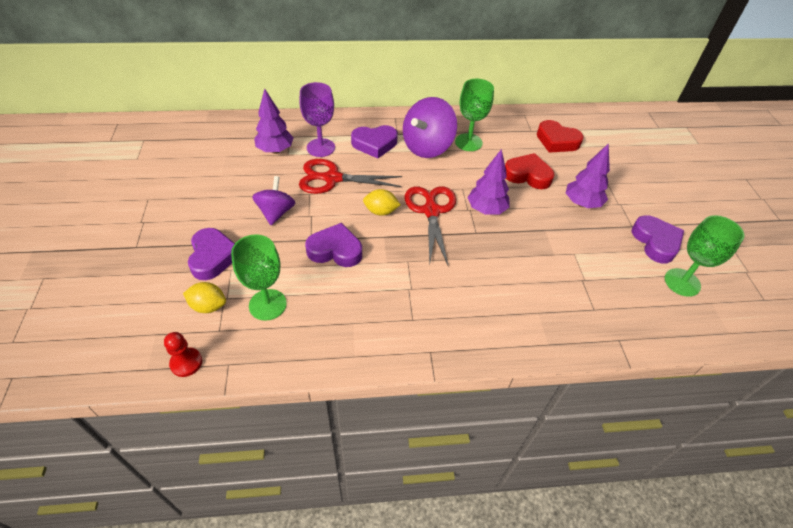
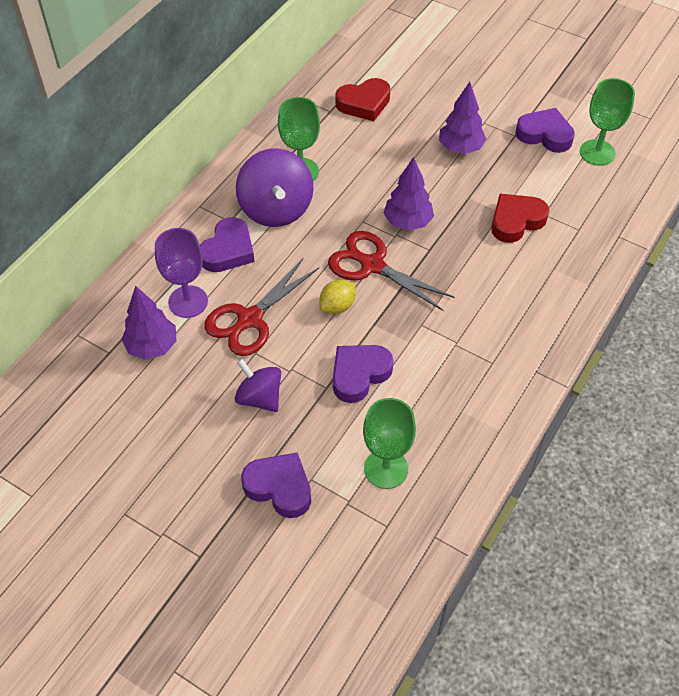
camera: 50 degrees left, 5 degrees up
(186, 363) = (407, 571): red pawn -> none
(208, 306) = (347, 521): yellow lemon -> none
(527, 175) = (390, 159): red heart -> red heart (516, 221)

